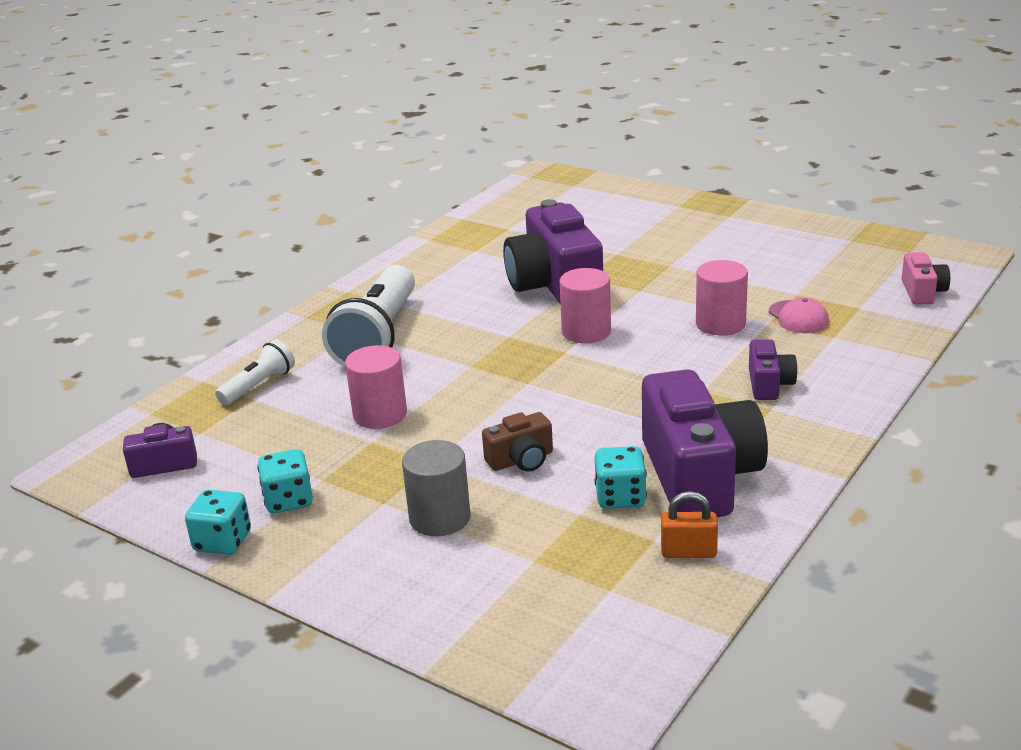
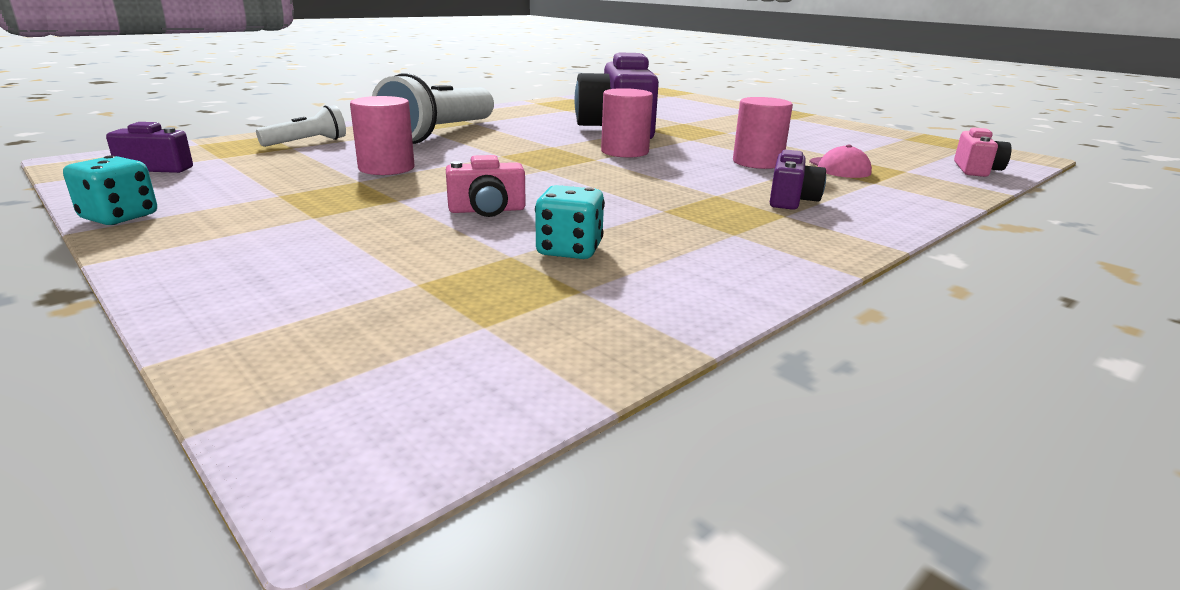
camera: 10 degrees right, 5 degrees down
(288, 500) = (226, 202): turquoise dice -> none
(440, 518) = (355, 235): grey cylinder -> none
(521, 460) = (487, 210): brown camera -> pink camera
(688, 552) = (617, 308): orange padlock -> none
(699, 476) = (675, 248): purple camera -> none

